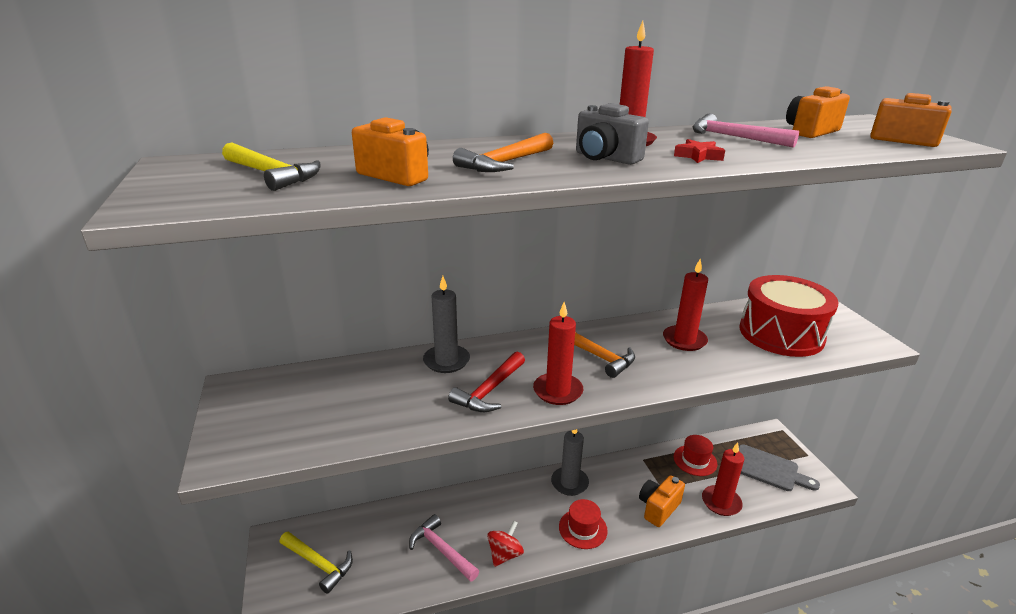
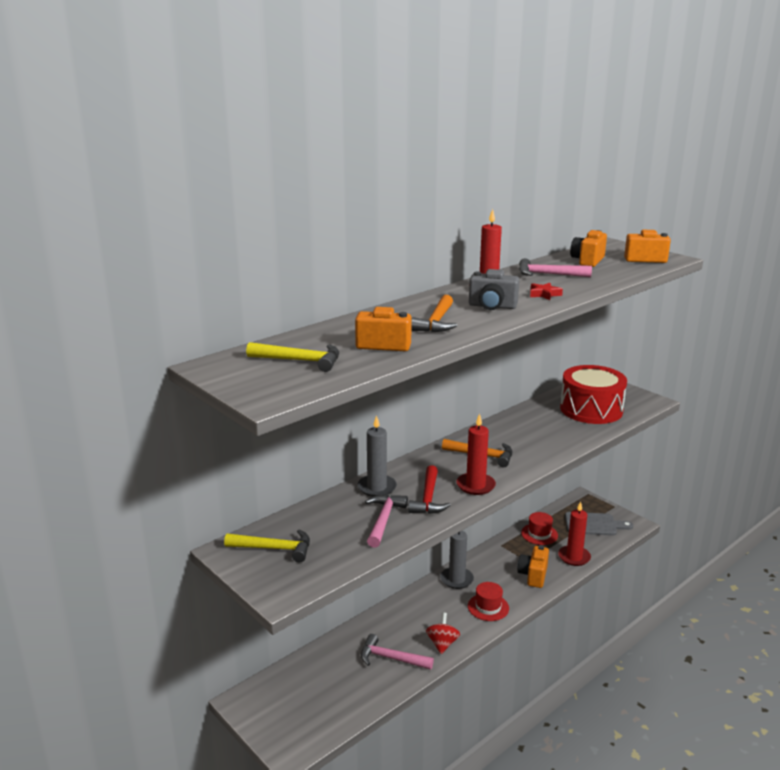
camera: 25 degrees left, 5 degrees down
(319, 564) = (297, 703): yellow hammer -> yellow hammer (274, 549)
(416, 402) = (383, 520): none -> pink hammer
(684, 340) = (532, 429): red candle -> none

